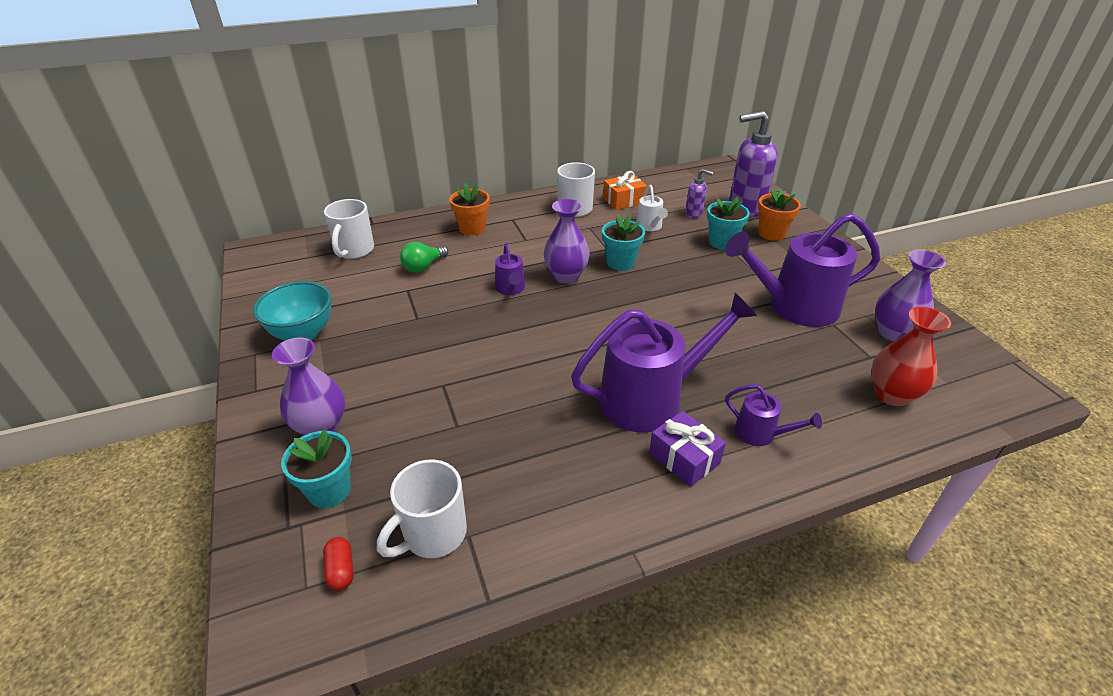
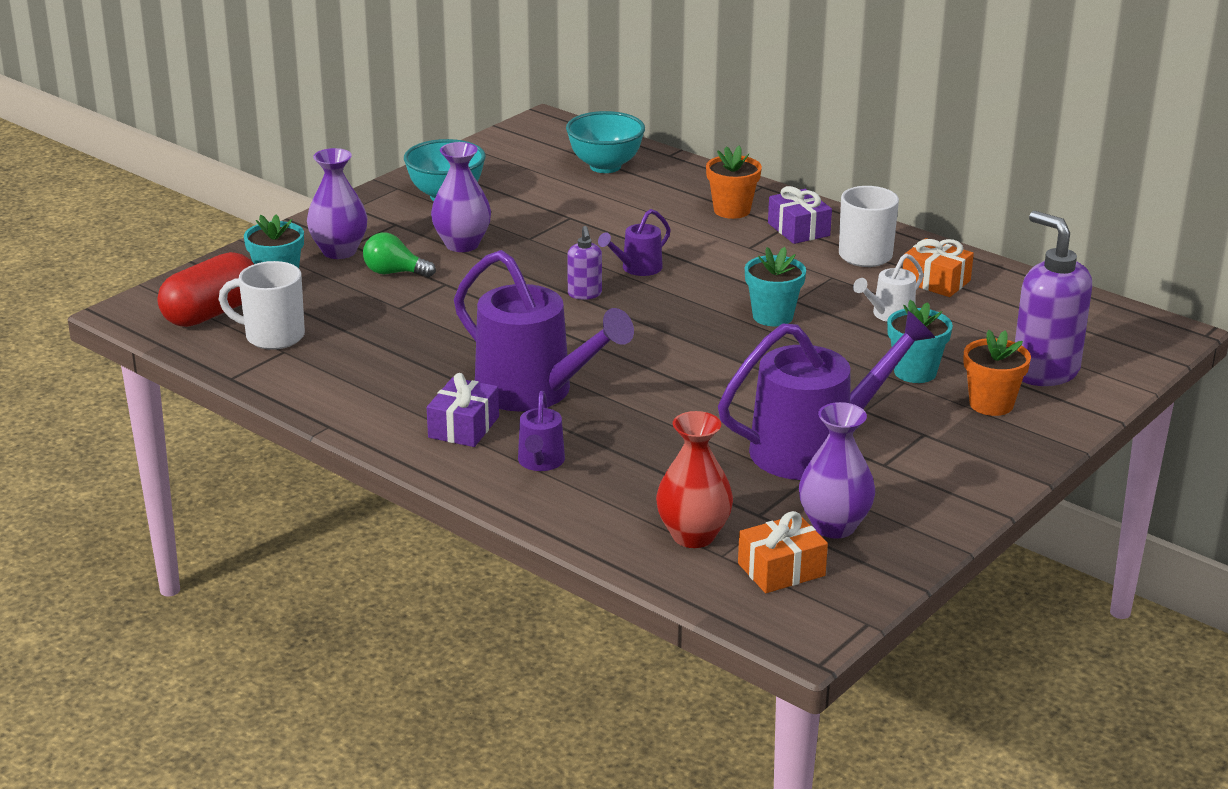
camera: 60 degrees right, 10 degrees down
(341, 570) = (211, 313): red capsule -> red capsule, size x2.31
(354, 250) = (605, 166): white mug -> turquoise bowl
(423, 267) = (620, 210): green light bulb -> green light bulb (394, 273)
(521, 217) = (798, 229): none -> purple gift
(566, 276) = (701, 291): purple vase -> purple vase (462, 244)
(693, 214) = (968, 337): purple soap dispenser -> purple soap dispenser (584, 294)
(795, 306) = (813, 449): purple watering can -> purple watering can turned 105 degrees clockwise
(944, 372) = (781, 569): none -> orange gift

